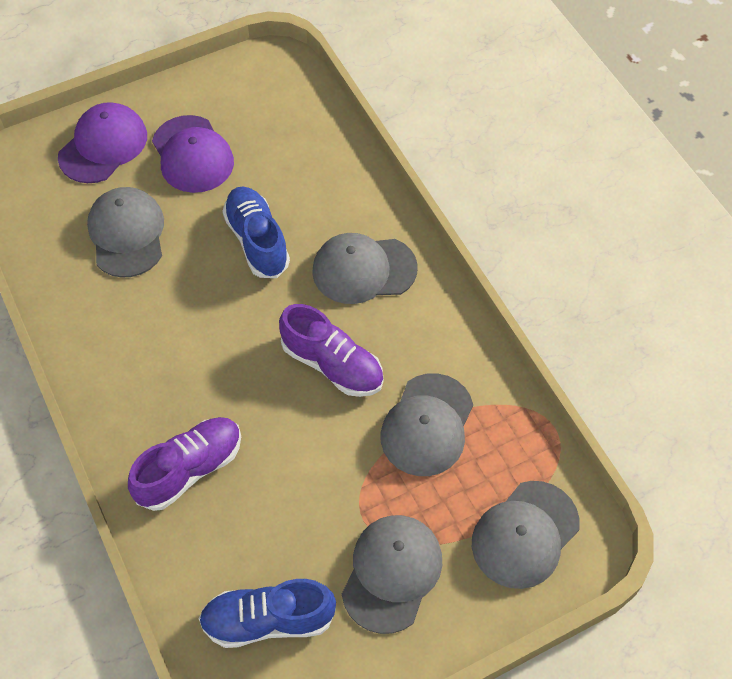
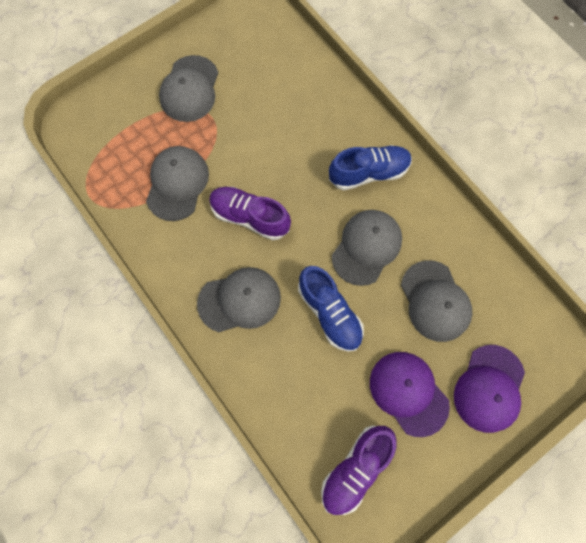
camera: 170 degrees right, 15 degrees up
(190, 469) = (329, 129): purple shoe -> purple shoe (355, 468)
(268, 620) = (258, 54): blue shoe -> blue shoe (368, 173)
(525, 534) = (108, 124): grey cap -> grey cap (366, 247)

